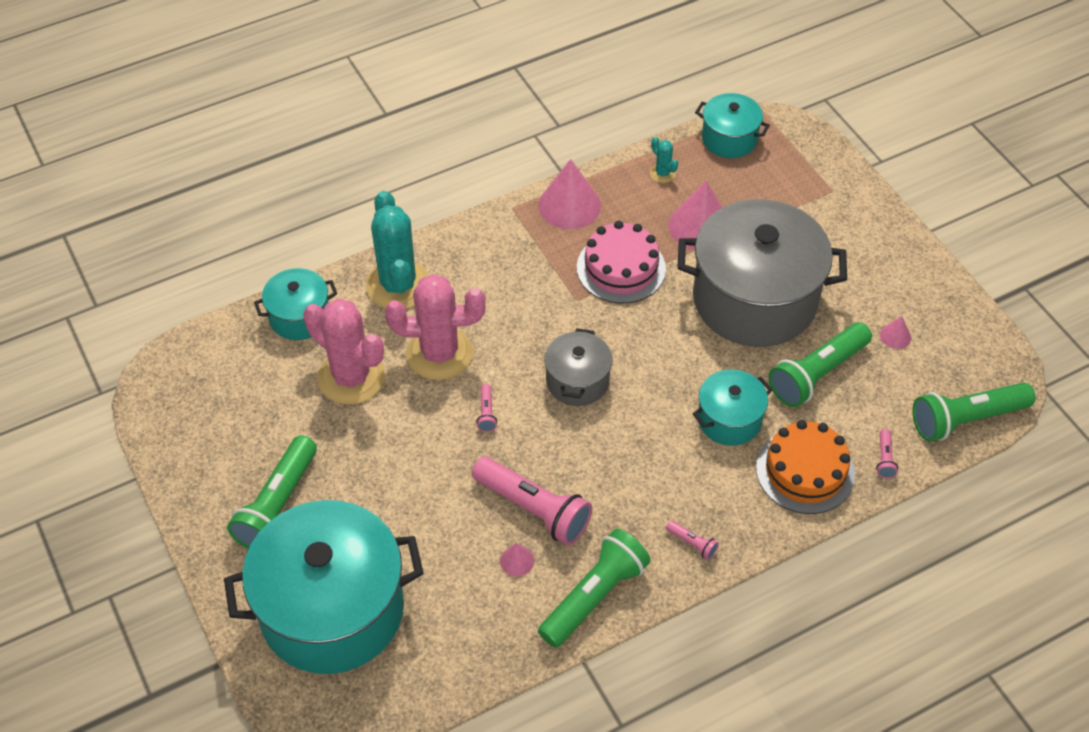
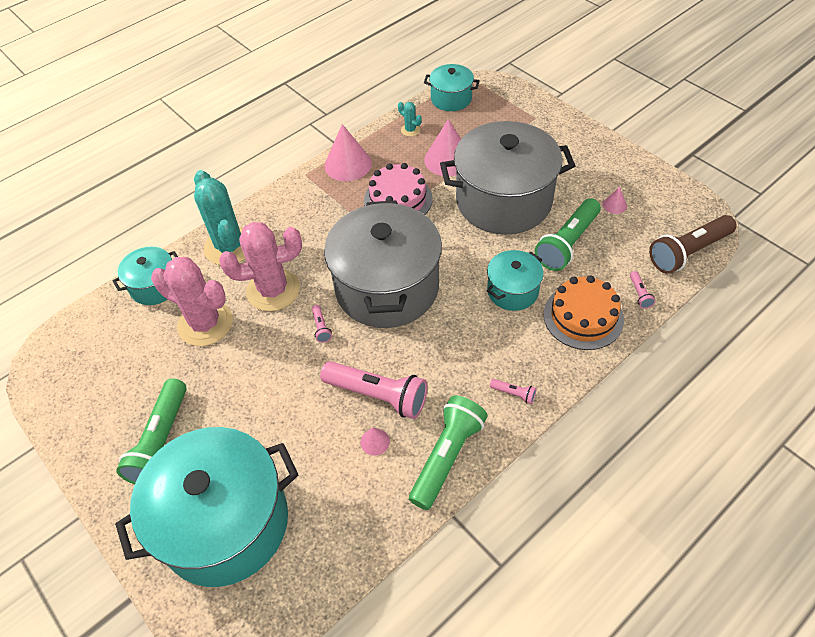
camera: 10 degrees left, 0 degrees up
(577, 381) = (387, 287): grey pot -> grey pot, size x2.05
(966, 419) = (688, 252): green flashlight -> brown flashlight

